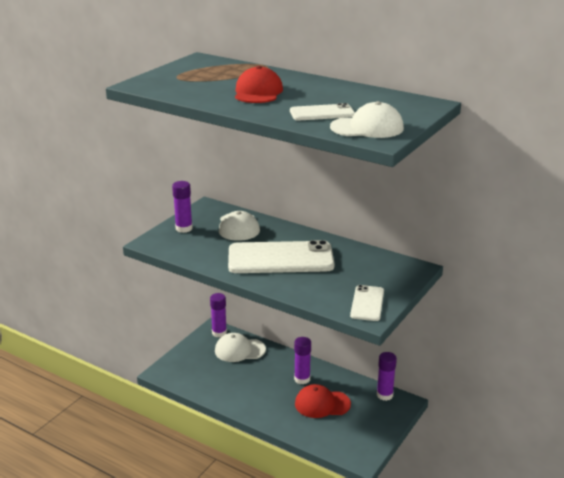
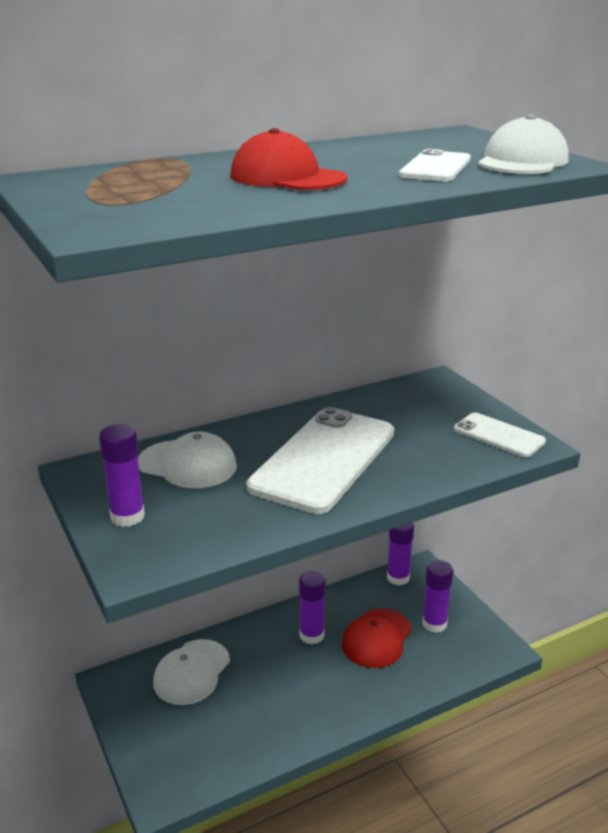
camera: 60 degrees left, 0 degrees up
(219, 333) = (127, 678): purple glue stick -> purple glue stick (434, 624)

